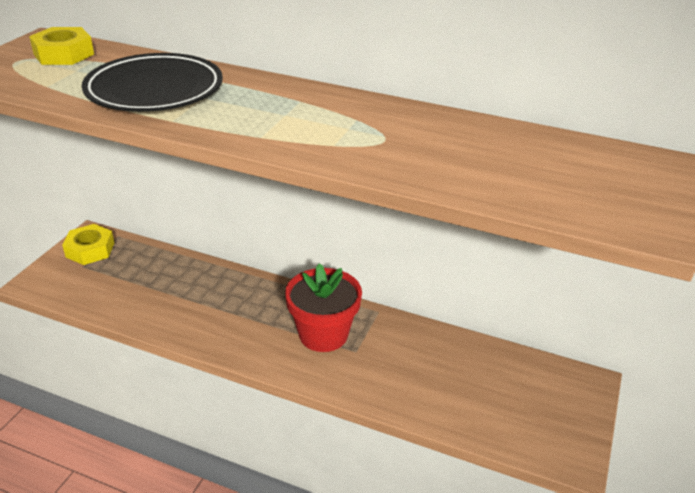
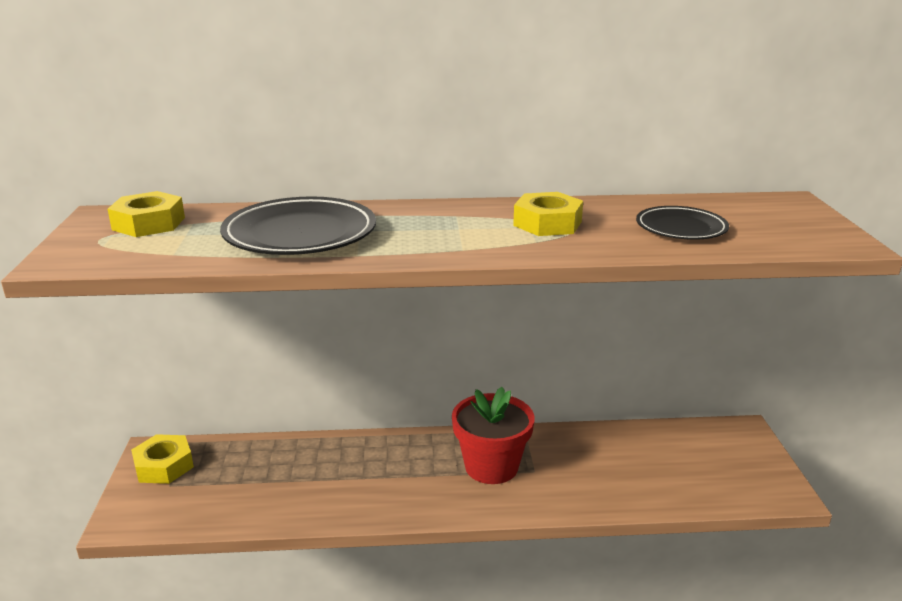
camera: 25 degrees left, 10 degrees down
(369, 128) = (547, 223): none -> yellow nut
(491, 165) = (681, 228): none -> black plate

